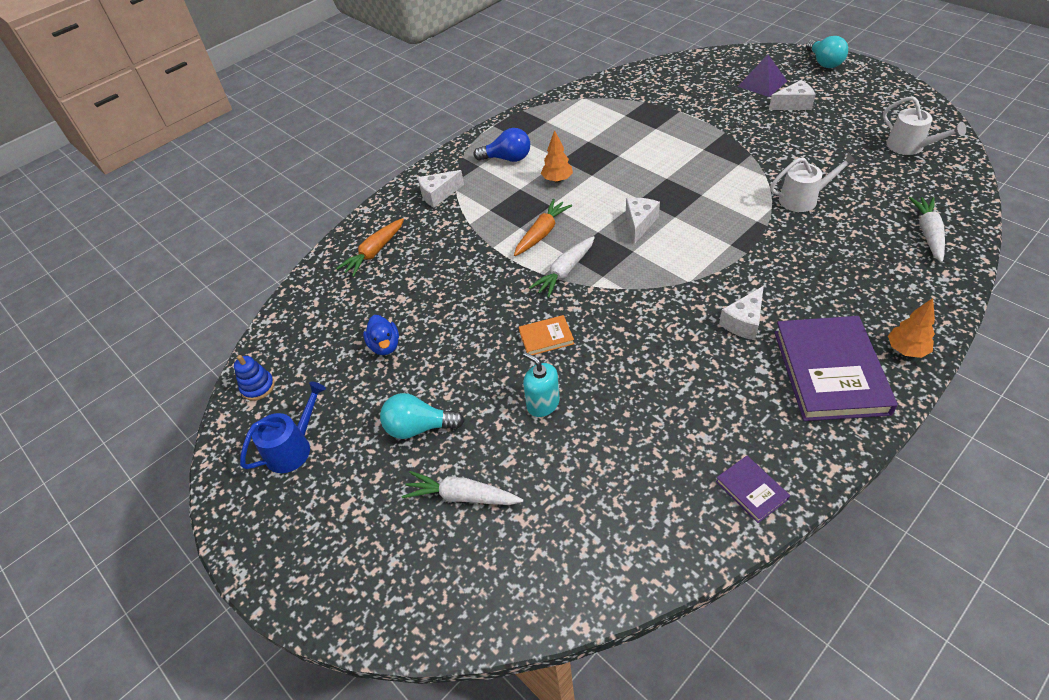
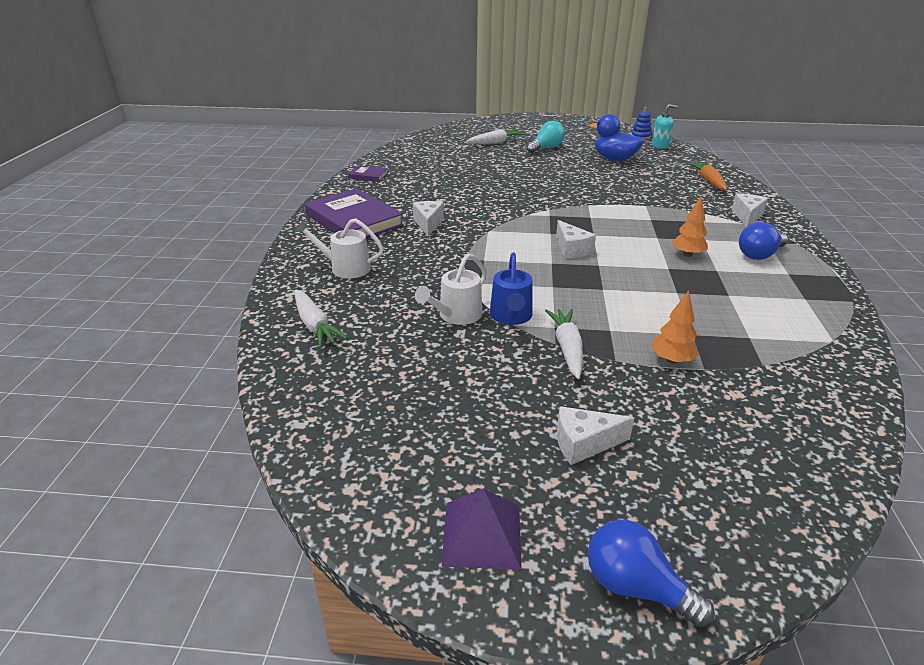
camera: 135 degrees right, 15 degrees down
(293, 448) = (587, 132): blue watering can -> blue watering can (511, 316)
(385, 346) = (614, 159): blue duck -> blue duck, size x1.58
(542, 233) = (629, 221): orange carrot -> none
(543, 403) = (501, 168): turquoise soap dispenser -> turquoise soap dispenser (660, 145)
(546, 337) = (538, 184): orange book -> none
(565, 272) = (577, 209): white carrot -> white carrot (567, 348)
(762, 83) = (671, 469): purple pyramid -> purple pyramid (482, 534)
(793, 104) = (584, 443): white cheese -> white cheese turned 45 degrees clockwise
(824, 62) = (636, 587): turquoise light bulb -> blue light bulb
(906, 350) = (307, 243): orange tree -> orange tree (671, 360)
(909, 146) = (375, 430): white watering can -> white watering can (345, 268)

